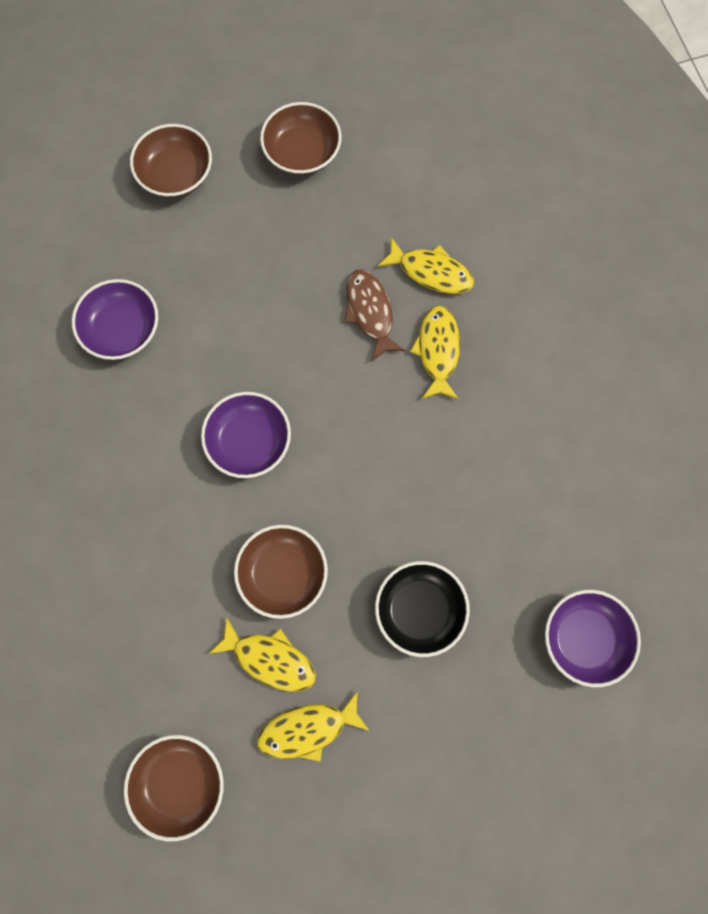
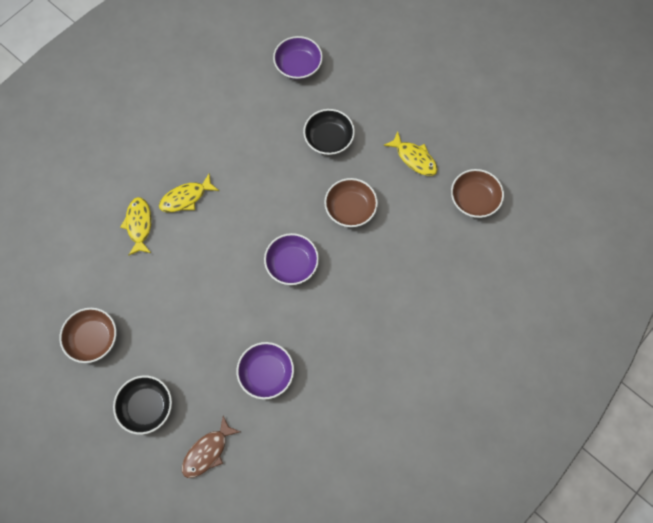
camera: 120 degrees left, 5 degrees down
(176, 174) = (146, 407): brown bowl -> black bowl
(270, 659) = (394, 192): yellow fish -> none
(370, 312) = (181, 243): brown fish -> brown fish (207, 451)

